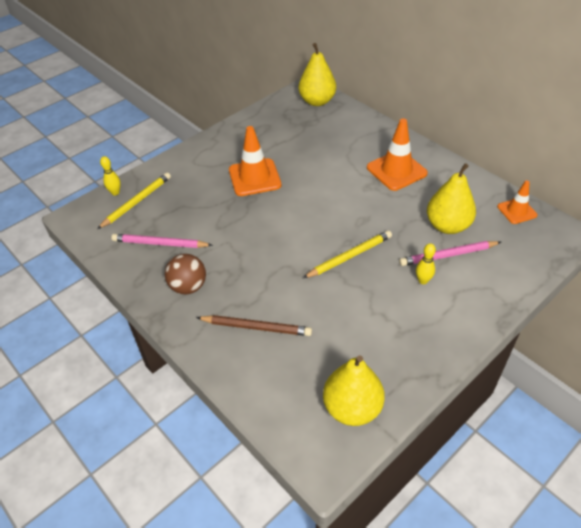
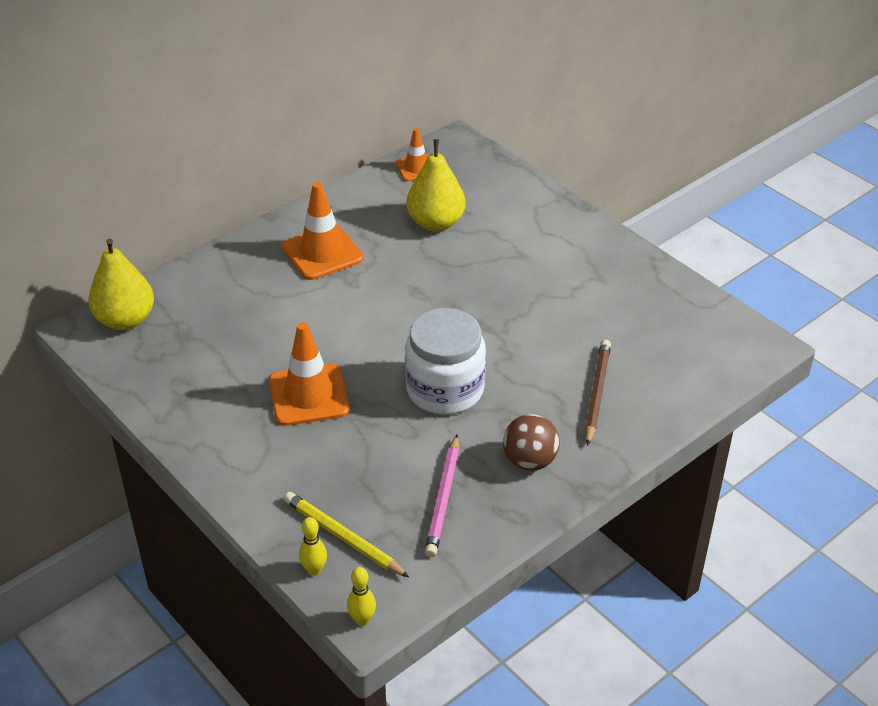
camera: 90 degrees left, 5 degrees down
(260, 239) = (445, 389): none -> white jar
(349, 256) = (482, 307): yellow pencil -> none
(352, 408) = (699, 320): yellow pear -> none
(423, 280) = (524, 253): yellow bowling pin -> yellow bowling pin (362, 620)
(448, 255) = (485, 229): pink pencil -> none

